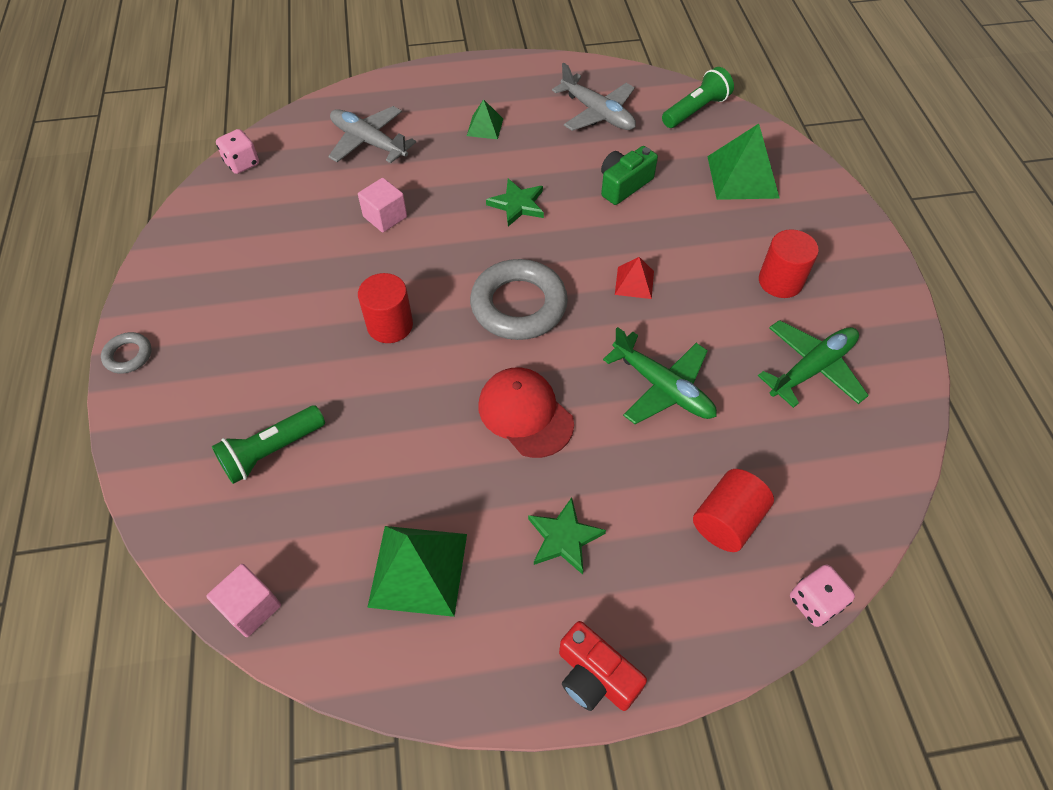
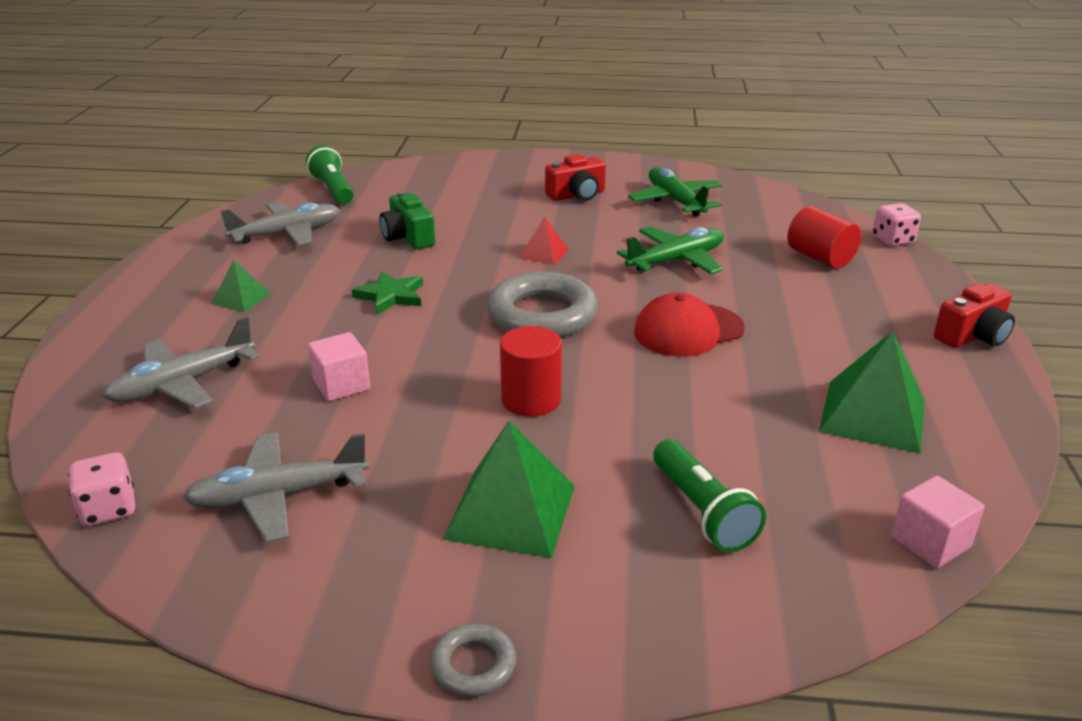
camera: 75 degrees left, 25 degrees down
(261, 227) = (278, 496): none -> grey plane
(564, 538) = (835, 330): green star -> none
(742, 176) = (441, 187): green pyramid -> green pyramid (510, 511)
(780, 281) = (577, 195): red cylinder -> red camera

